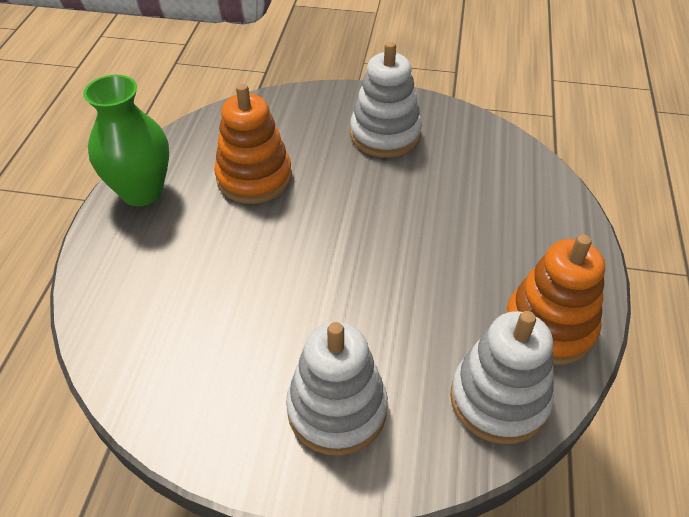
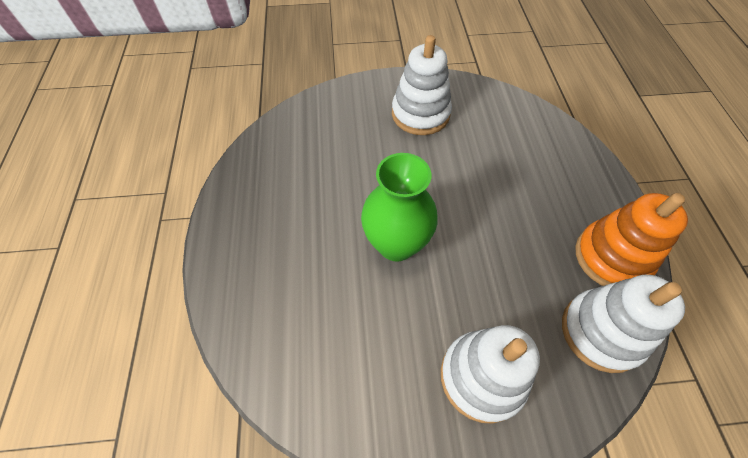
camera: 15 degrees left, 10 degrees up
(142, 192) = (238, 209): green vase -> green vase (396, 244)
(254, 178) = (330, 175): orange stacking toy -> none

